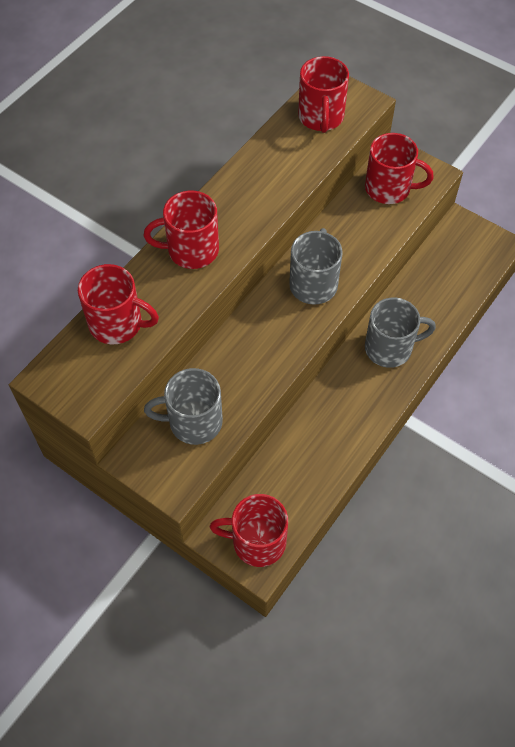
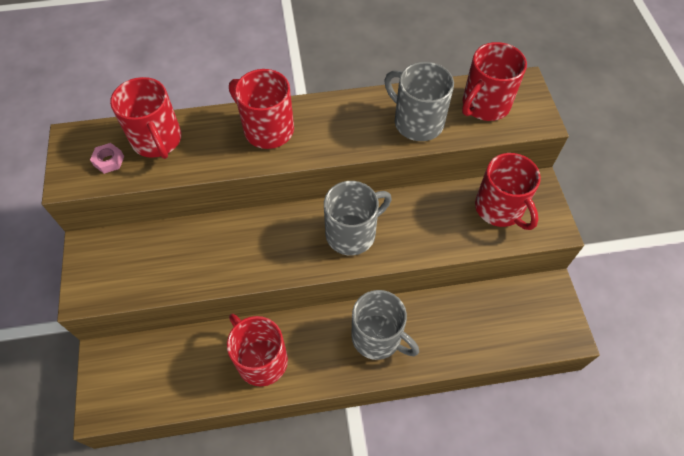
camera: 45 degrees right, 0 degrees up
(99, 368) = (109, 161): none -> pink nut
(193, 422) = (151, 259): grey mug -> grey mug (417, 122)
(257, 541) = (119, 389): red mug -> red mug (261, 359)

